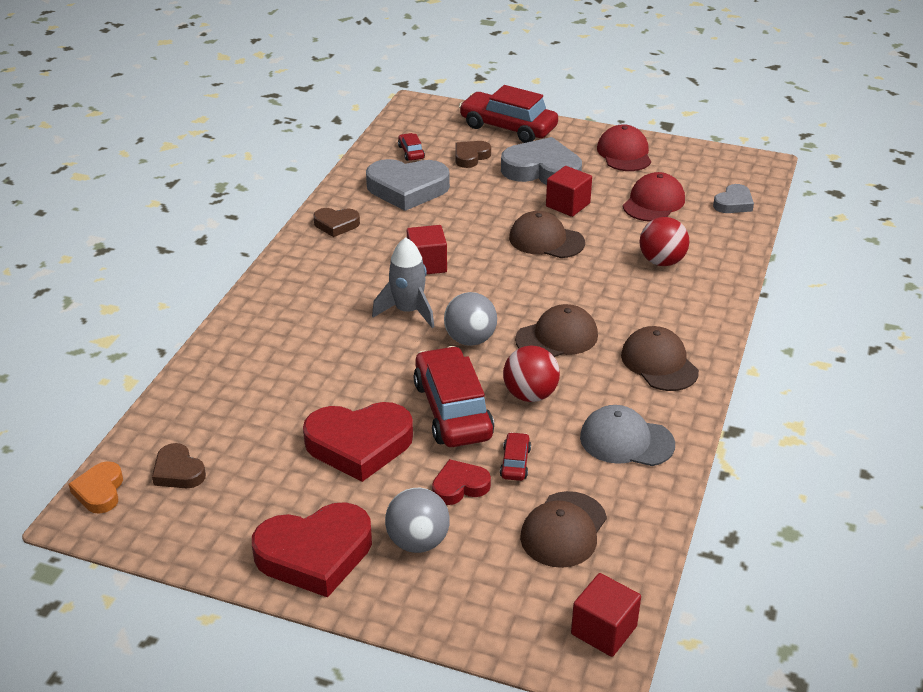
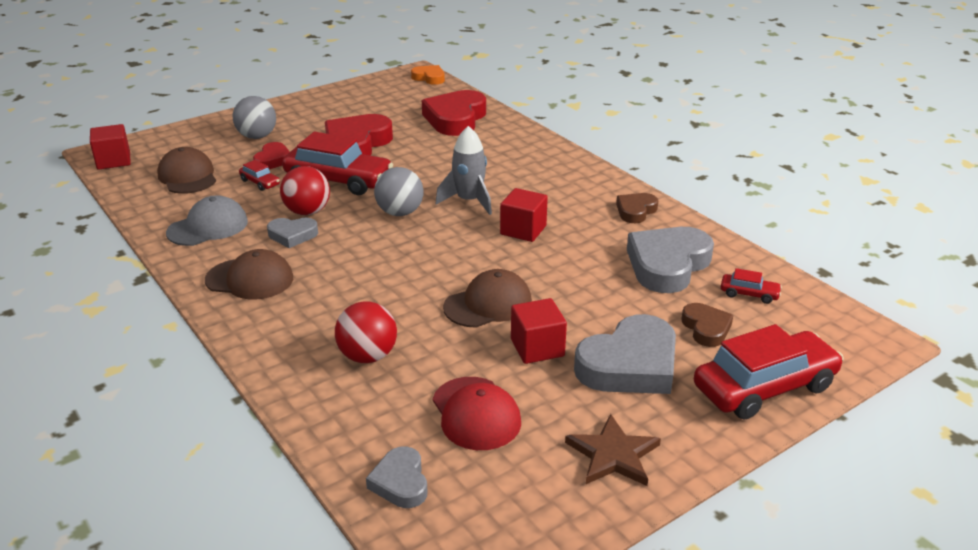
camera: 125 degrees right, 5 degrees down
(178, 471) = (414, 96): brown heart -> none
(315, 554) = (297, 111): red heart -> red heart (455, 119)
(557, 337) = (348, 248): brown cap -> none
(576, 380) = (292, 235): none -> grey heart
(624, 153) = (613, 455): red cap -> brown star

